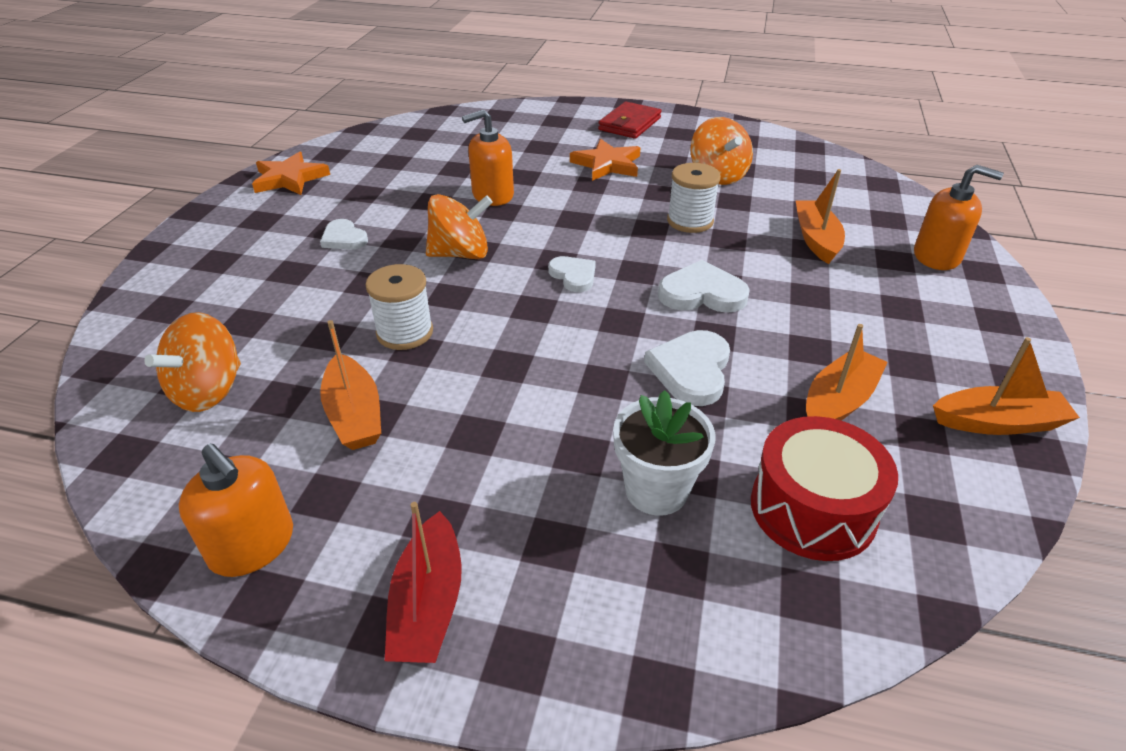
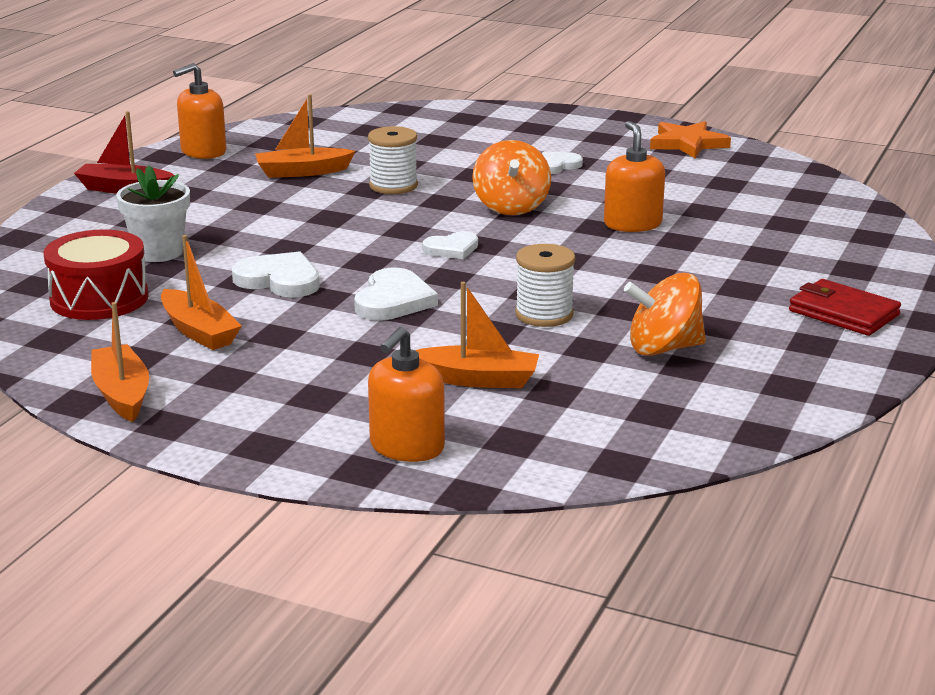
camera: 100 degrees right, 15 degrees down
(209, 391) = (355, 135): orange spinning top -> none
(607, 164) = (707, 286): orange star -> none
(997, 422) = (122, 394): orange boat -> orange boat turned 150 degrees clockwise

